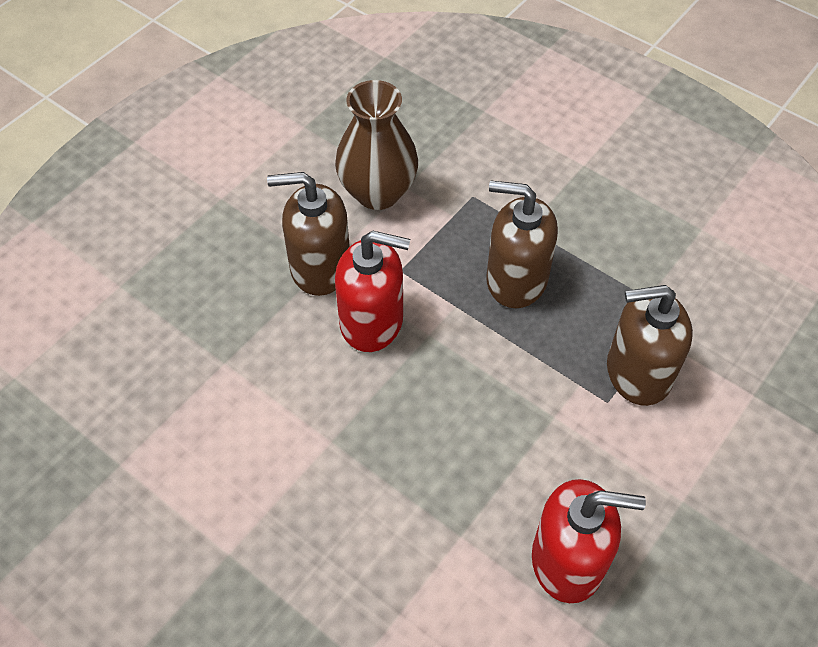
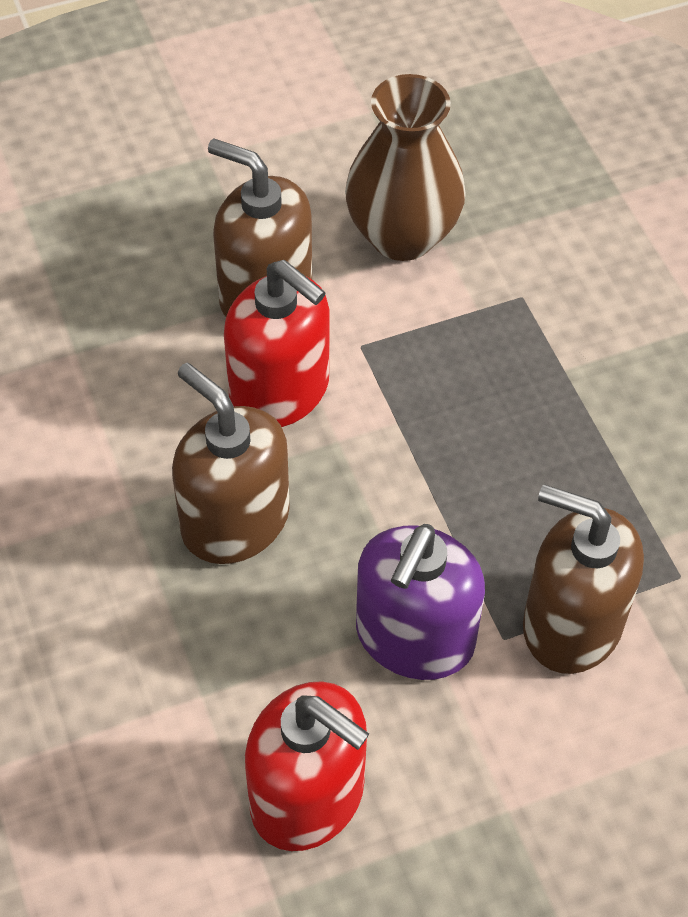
camera: 30 degrees right, 0 degrees up
(516, 279) = (499, 428): brown soap dispenser -> brown soap dispenser (235, 521)
(558, 429) = (414, 637): none -> purple soap dispenser

